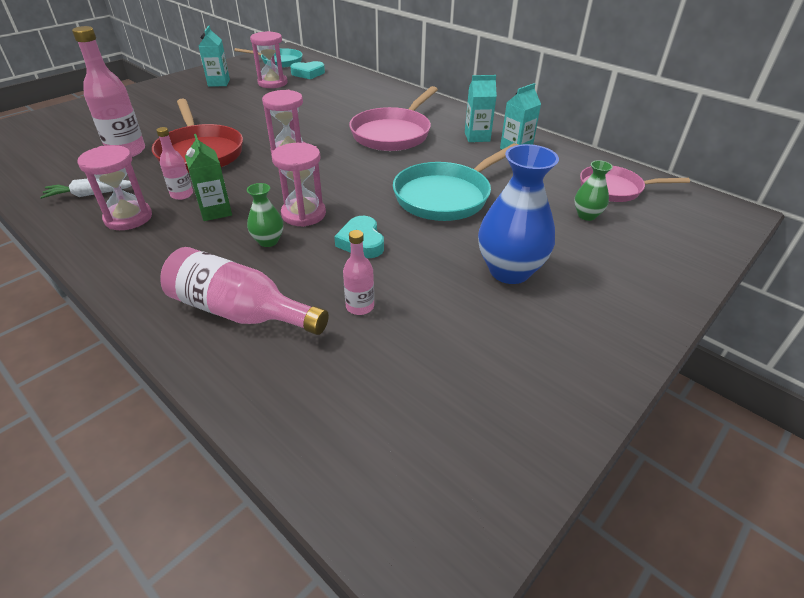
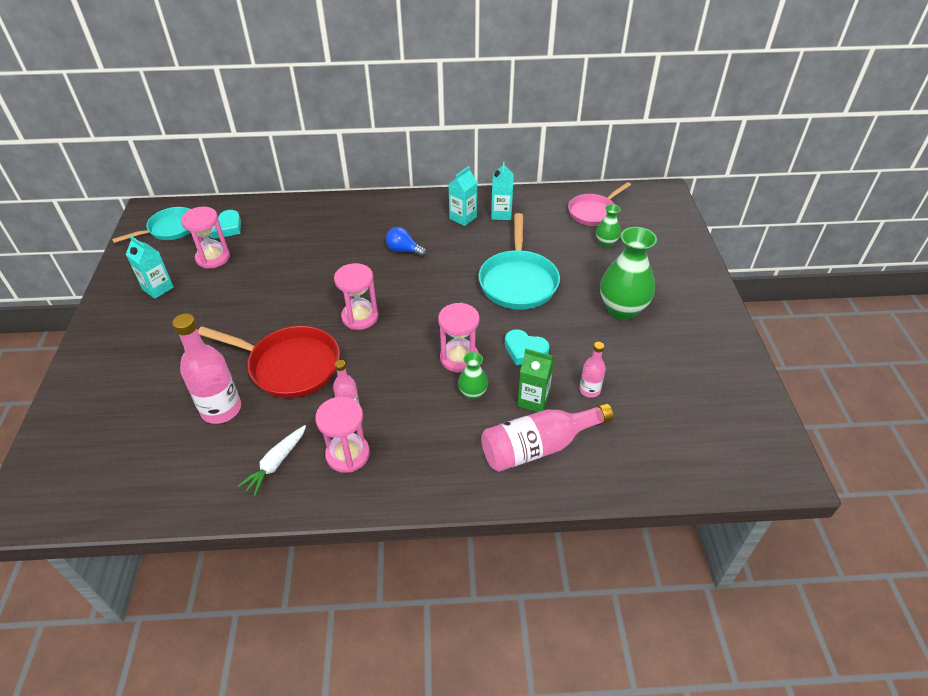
camera: 45 degrees left, 5 degrees up
(215, 211) = (399, 401): green carton -> green carton (533, 400)
(393, 133) = (404, 250): pink pan -> blue light bulb
(509, 271) = (622, 309): blue vase -> green vase

